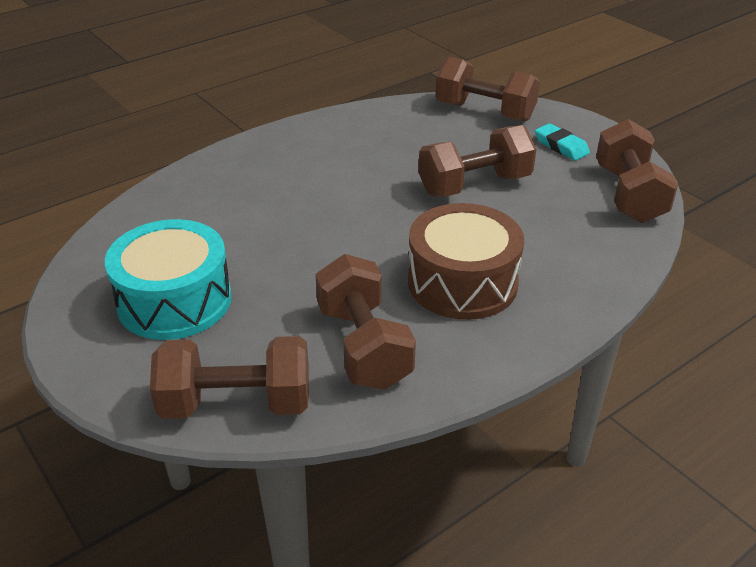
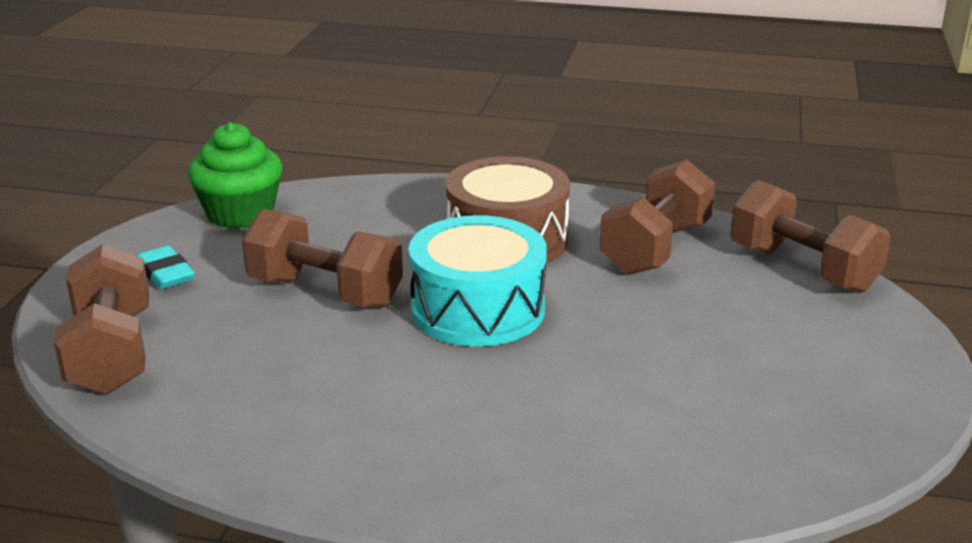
camera: 130 degrees left, 10 degrees down
(174, 301) = (778, 363): turquoise drum -> turquoise drum (478, 309)
(561, 146) = (165, 274): turquoise eraser -> turquoise eraser turned 45 degrees counterclockwise
(629, 194) = (240, 213): brown dumbbell -> green cupcake

